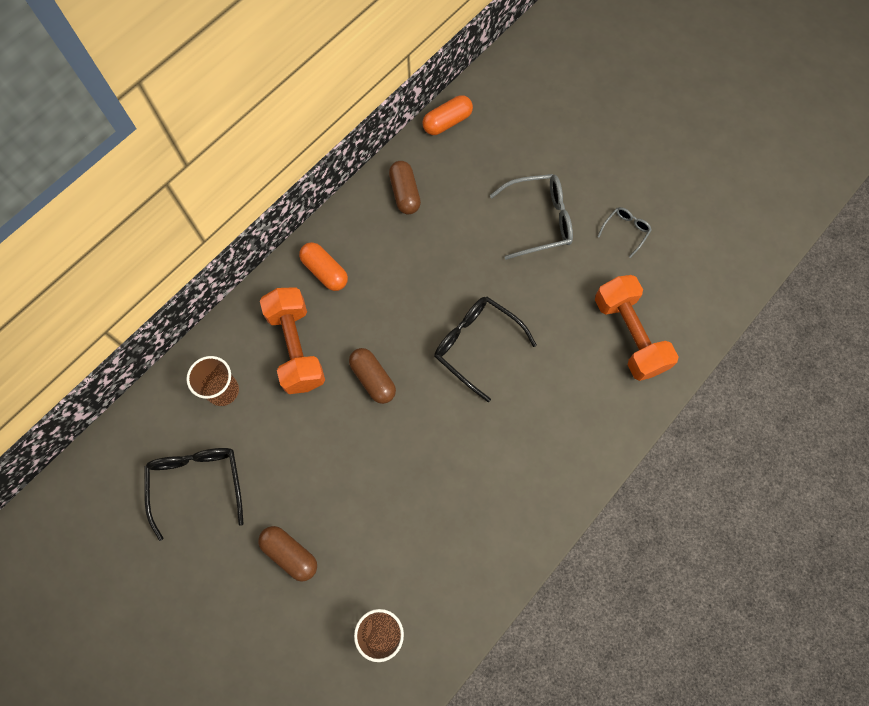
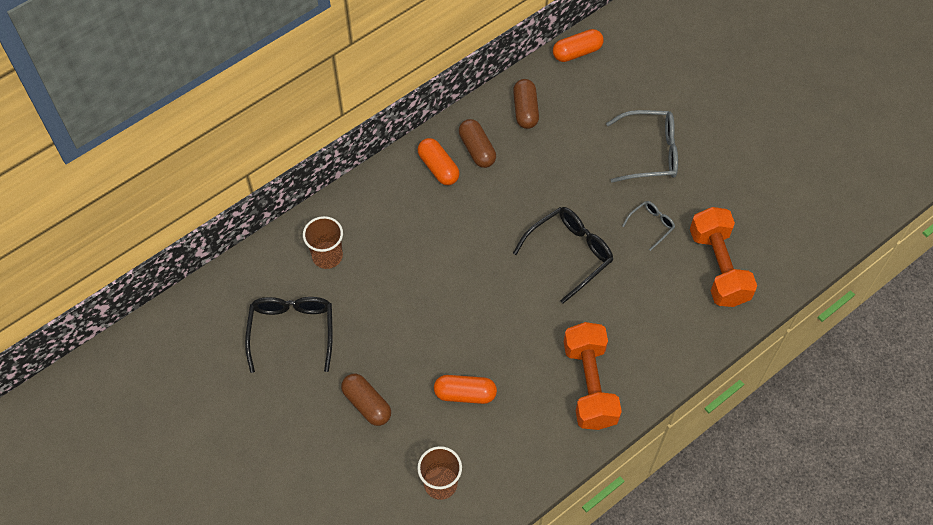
camera: 10 degrees right, 10 degrees down
(296, 348) = (401, 230): orange dumbbell -> orange dumbbell (589, 384)
(373, 379) = (468, 268): brown capsule -> brown capsule (477, 149)
(392, 523) = (465, 394): none -> orange capsule
(476, 345) = (570, 253): black glasses -> black glasses turned 90 degrees clockwise
(625, 231) = (732, 174): grey glasses -> grey glasses (651, 225)

